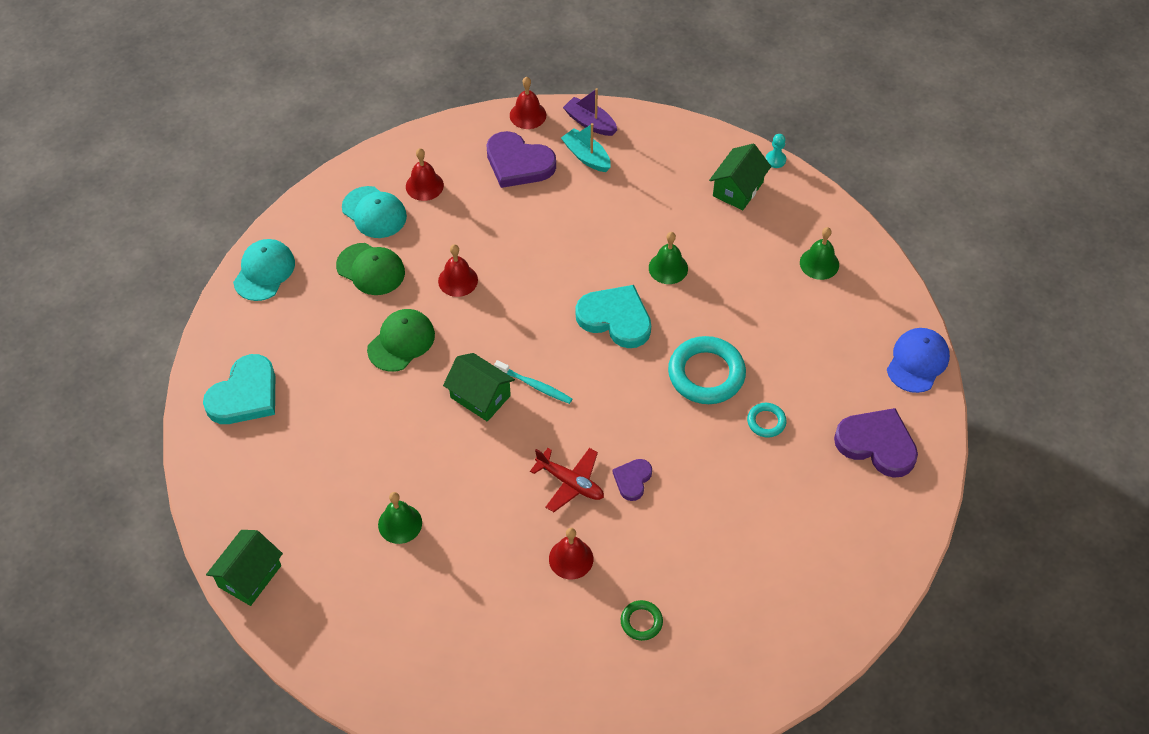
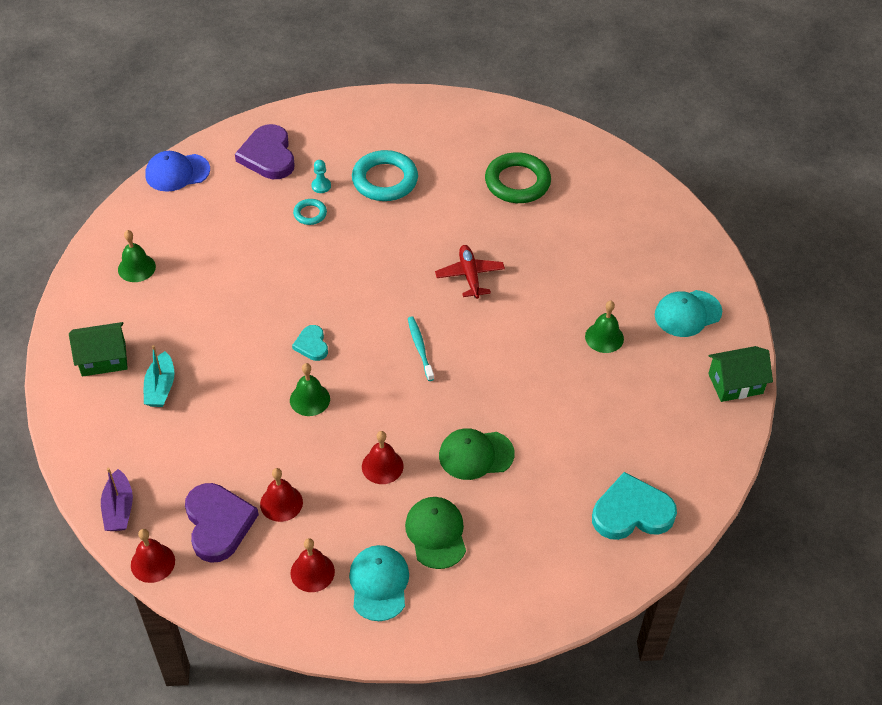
camera: 135 degrees left, 5 degrees down
(264, 271) = (522, 608): turquoise cap -> turquoise cap (687, 313)
(480, 396) = (464, 371): green house -> none
(571, 558) = (519, 239): red bell -> red bell (281, 503)
(586, 156) = (163, 481): turquoise boat -> turquoise boat (160, 387)
(615, 318) = (312, 345): turquoise heart -> turquoise heart, size x0.54
(632, 480) = (430, 248): purple heart -> none
(641, 622) = (517, 182): green ring -> green ring, size x2.02
(668, 268) = (231, 347): green bell -> green bell (310, 399)
(706, 374) = (305, 266): turquoise ring -> turquoise ring (385, 180)
(775, 160) = (46, 356): turquoise pawn -> turquoise pawn (321, 186)

